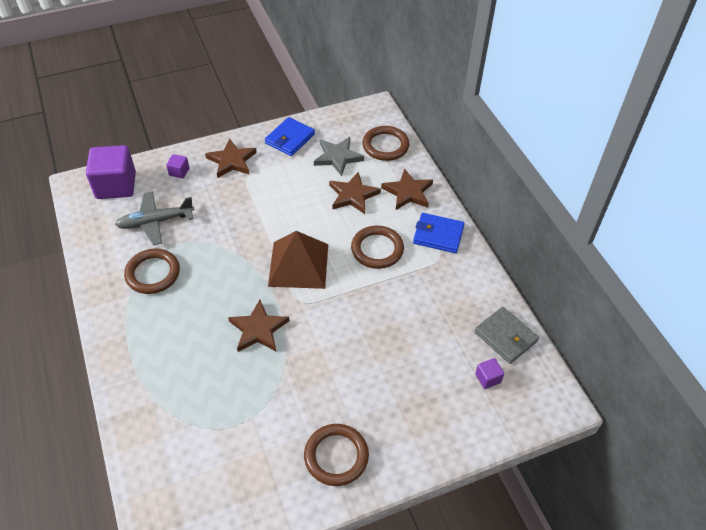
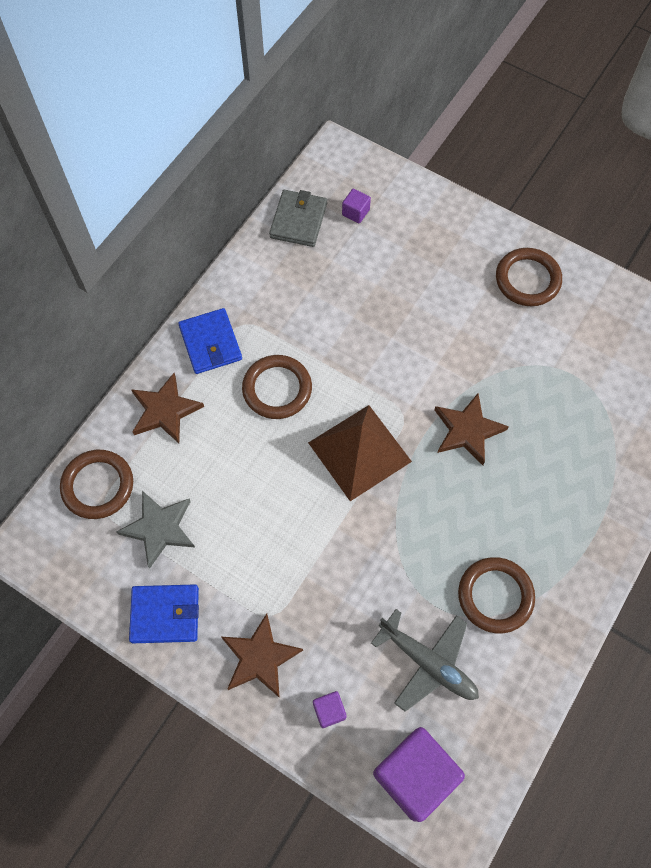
camera: 125 degrees left, 15 degrees up
(353, 195) = (213, 466): brown star -> none

